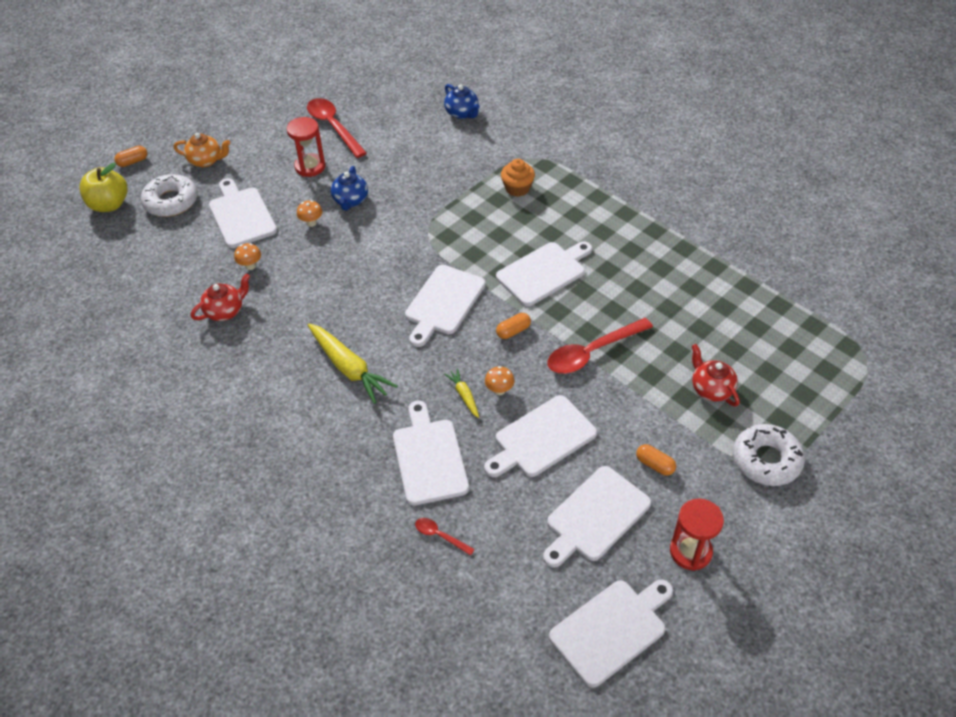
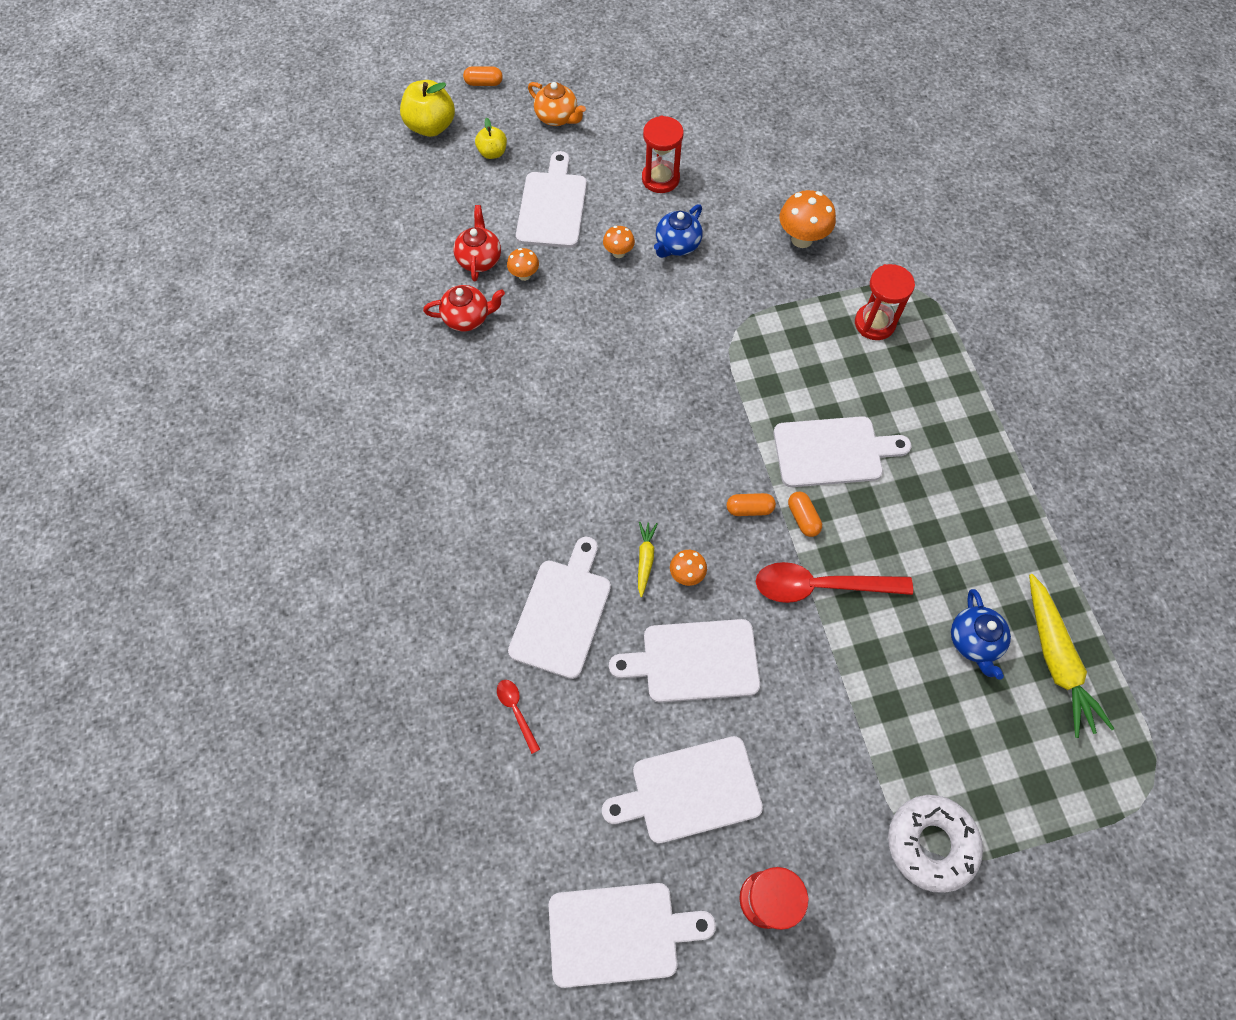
camera: 30 degrees right, 15 degrees up
(171, 201) = (492, 153): white donut -> yellow apple
(333, 127) = (717, 137): red spoon -> none
(349, 368) = (548, 456): yellow carrot -> yellow carrot (1056, 659)
(434, 161) = (801, 239): none -> orange mushroom
(443, 303) = (696, 430): white cutting board -> none
(462, 113) = (875, 188): blue teapot -> blue teapot (973, 641)
(517, 188) = (874, 323): orange cupcake -> red hourglass
(655, 465) = (797, 769): orange capsule -> orange capsule (803, 518)
(711, 389) = (928, 714): red teapot -> red teapot (479, 259)

